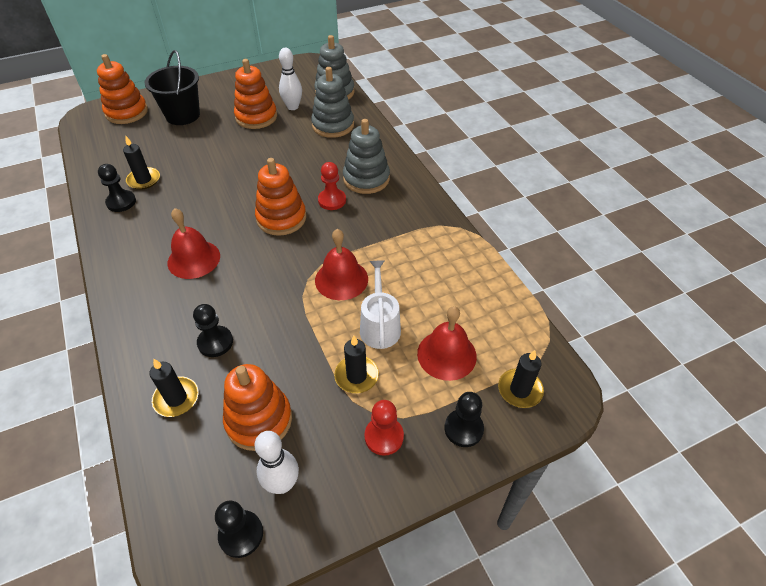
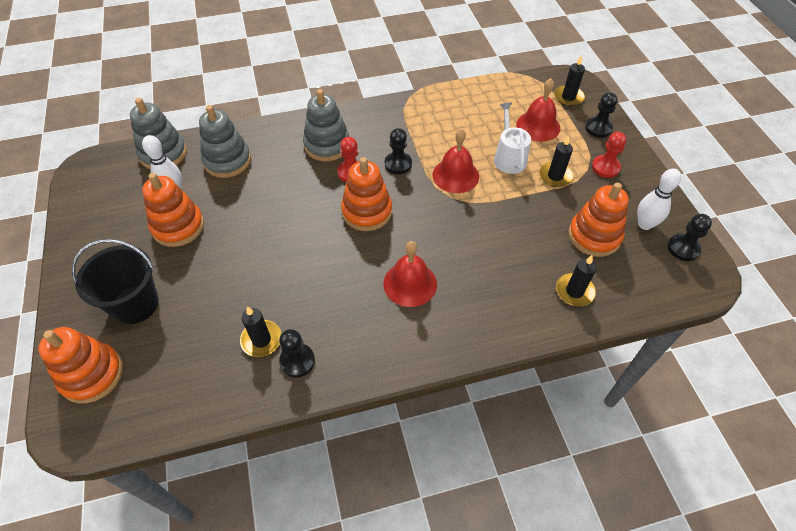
camera: 80 degrees left, 5 degrees up
(215, 342) = (517, 264): black pawn -> black pawn (398, 164)
(379, 326) = (509, 158): white watering can -> white watering can turned 75 degrees clockwise

